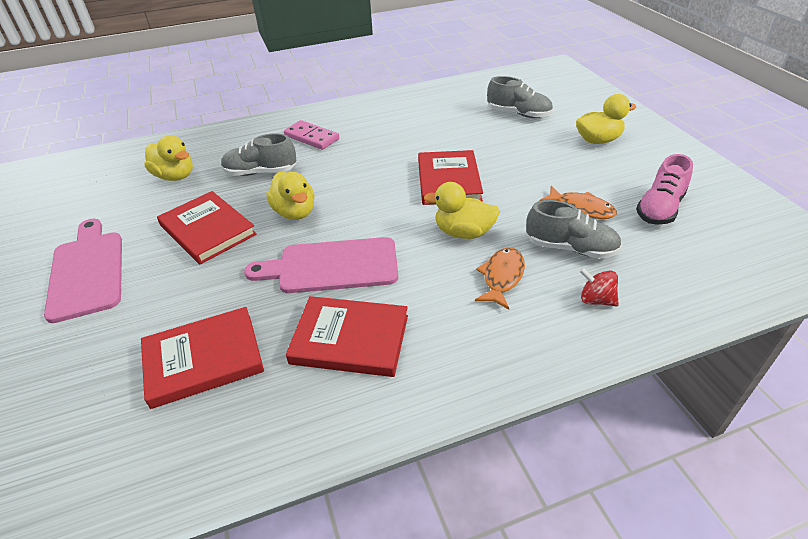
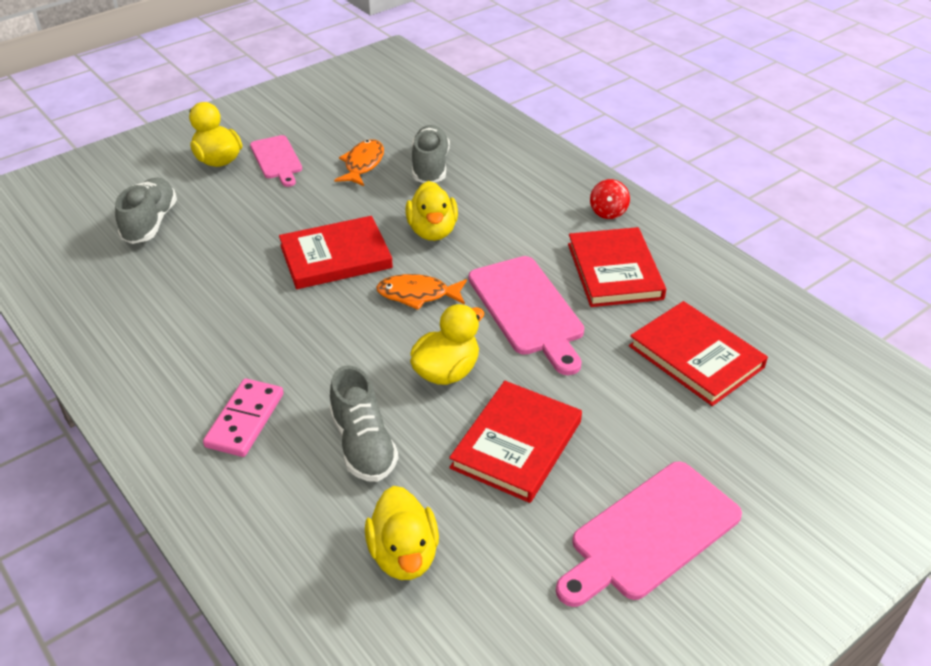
camera: 110 degrees left, 0 degrees up
(175, 176) = (404, 555): yellow duck -> yellow duck turned 150 degrees clockwise
(502, 277) = (489, 200): orange fish -> orange fish (417, 295)
(595, 166) = (277, 159): none -> pink cutting board
(596, 300) = (493, 151): red spinning top -> red spinning top (608, 212)
(659, 208) = (348, 123): pink shoe -> none

